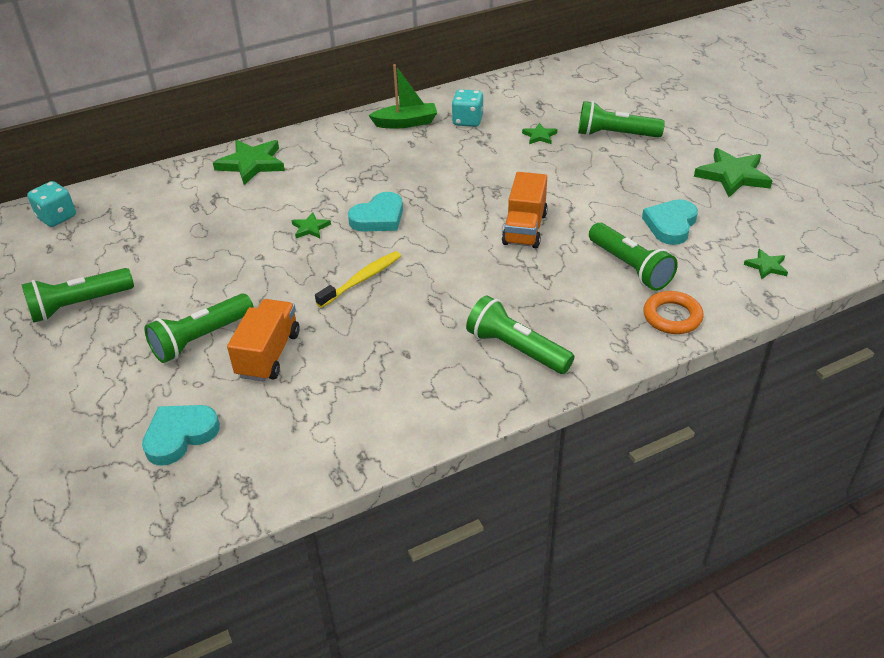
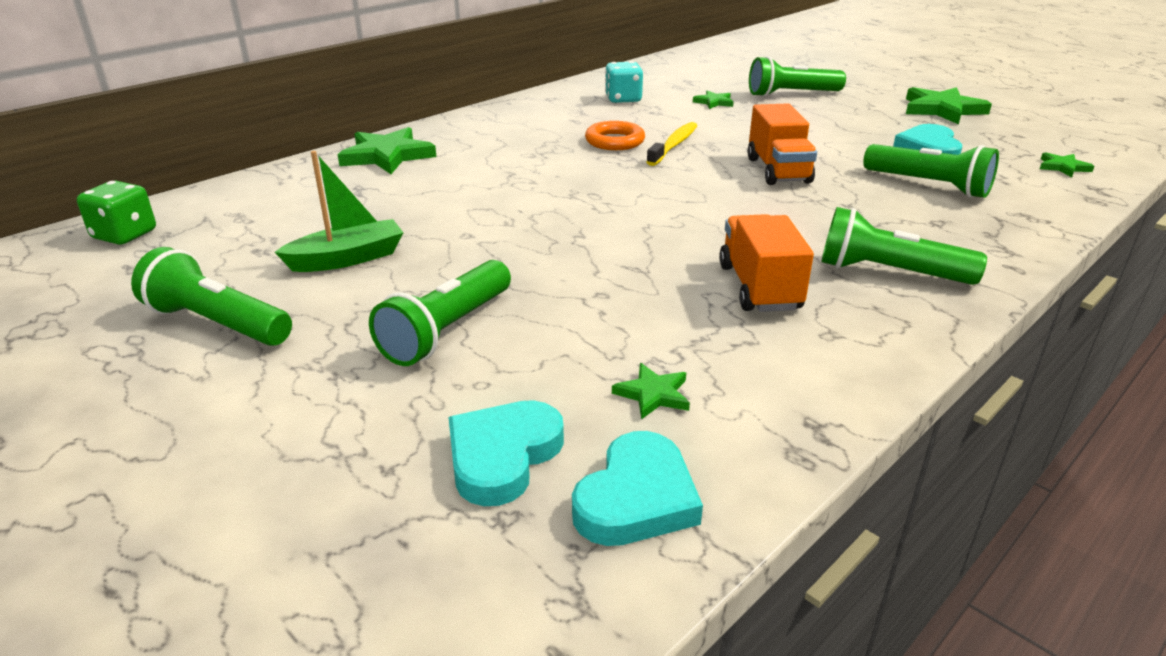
camera: 20 degrees left, 10 degrees down
(57, 217) = (124, 235): turquoise dice -> green dice
(79, 305) = (217, 323): green flashlight -> green flashlight turned 75 degrees clockwise
(268, 354) = (565, 331): orange truck -> orange truck (759, 287)
(310, 228) = (514, 200): green star -> green star (653, 394)
(362, 279) = (627, 237): yellow toothbrush -> yellow toothbrush (674, 145)
(378, 217) = (594, 181): turquoise heart -> turquoise heart (636, 498)
(406, 123) = (553, 107): green boat -> green boat (347, 259)
(672, 317) = (1025, 218): orange ring -> orange ring (614, 141)

